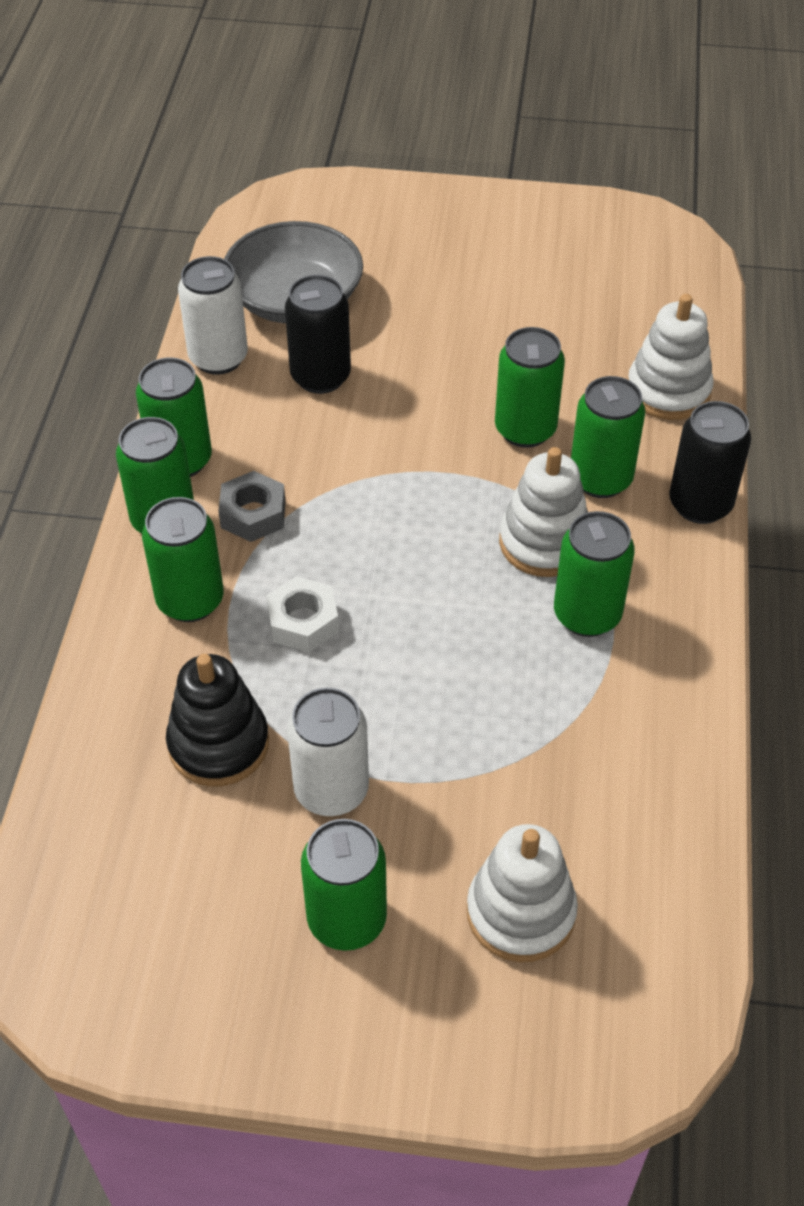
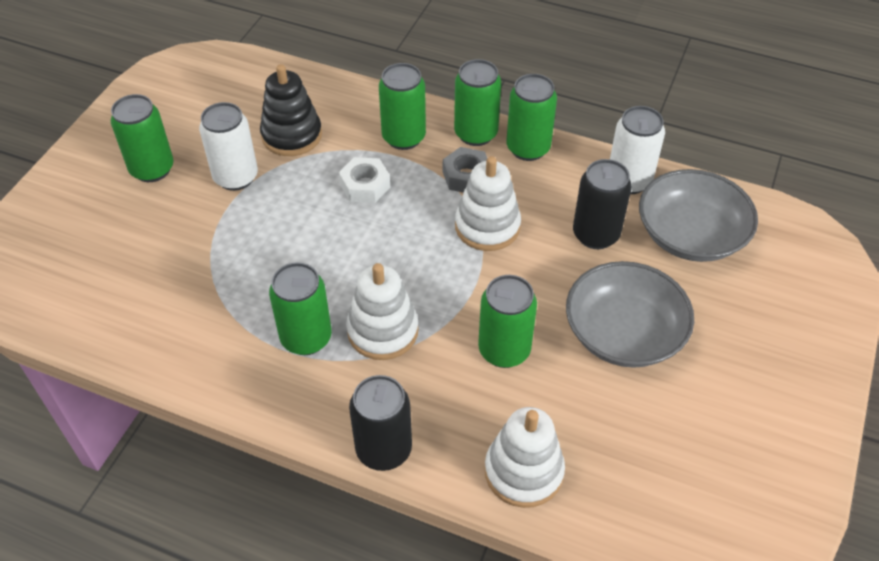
camera: 105 degrees right, 0 degrees up
(460, 338) = (623, 333): none -> grey bowl
(520, 912) = (110, 243): white stacking toy -> white stacking toy (487, 226)
(600, 479) = (434, 386): green can -> none

